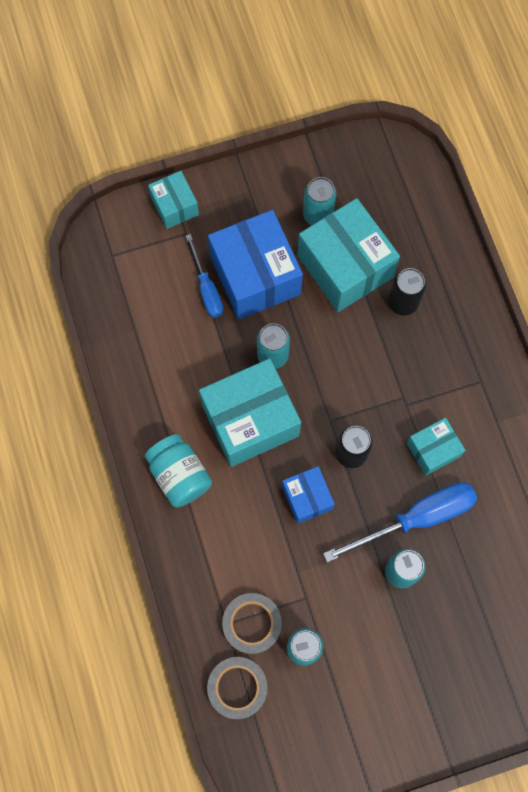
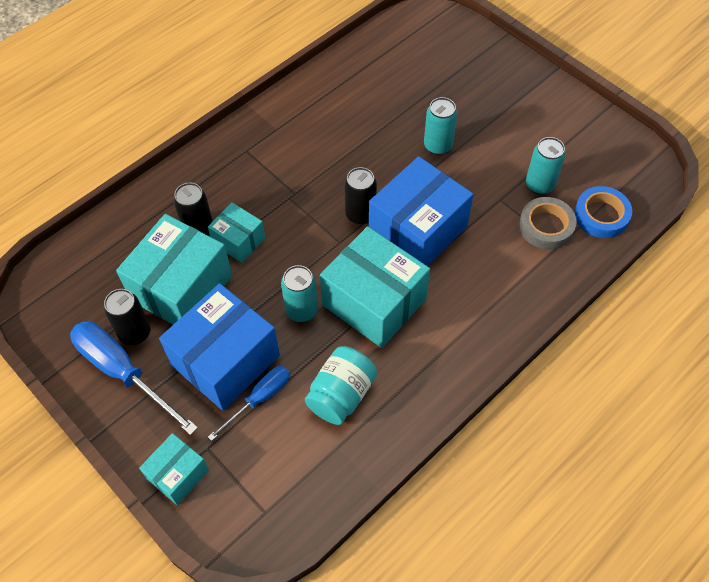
camera: 115 degrees left, 15 degrees down
(179, 475) = (459, 336): turquoise jar -> turquoise jar (341, 394)
(237, 687) = (601, 215): grey tape -> blue tape
(307, 497) = (418, 230): blue box -> blue box, size x1.88
(318, 215) = (135, 333): turquoise can -> black can
(416, 518) = (389, 151): blue screwdriver -> blue screwdriver (123, 372)
(433, 450) = (325, 161): turquoise box -> turquoise box (238, 241)

